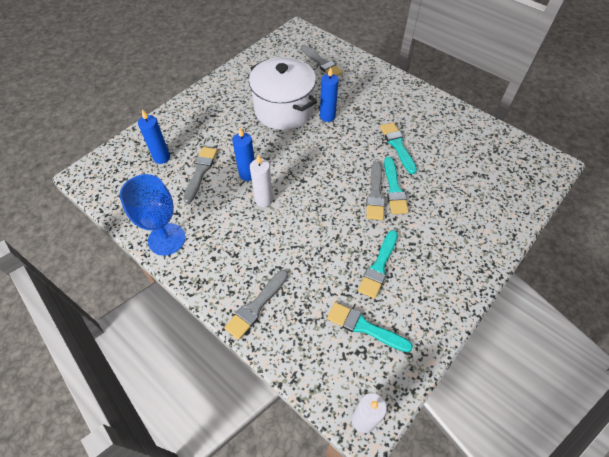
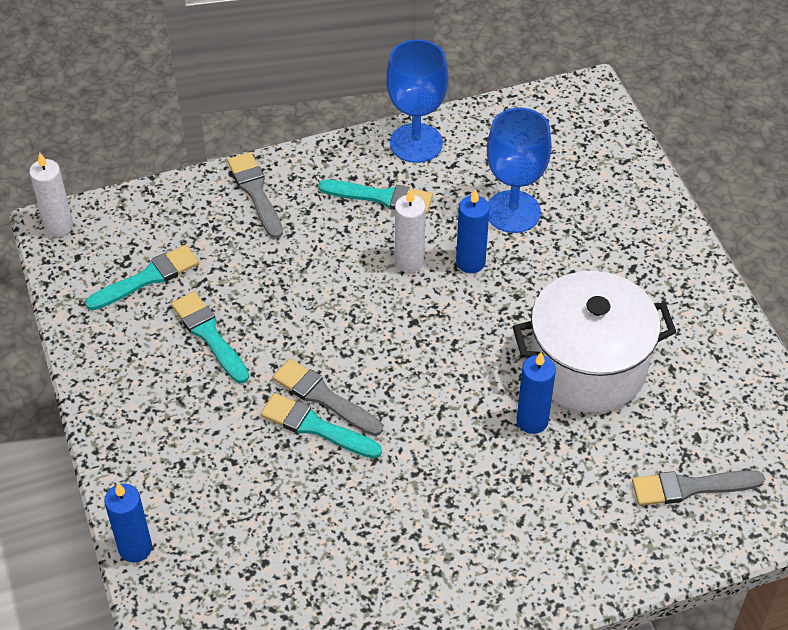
camera: 120 degrees right, 5 degrees down
(162, 157) = (571, 179): blue candle -> blue candle (135, 548)
(200, 172) = (513, 212): grey brush -> blue goblet
(397, 146) = (397, 485): turquoise brush -> turquoise brush (381, 197)

